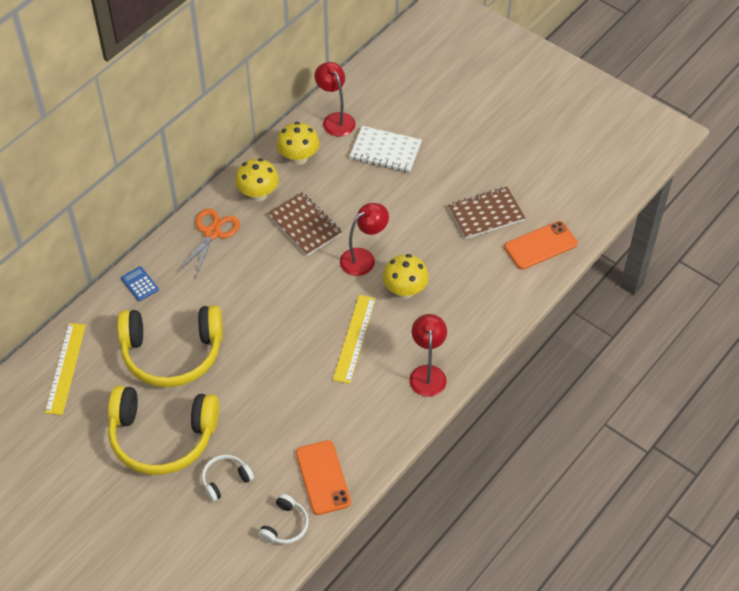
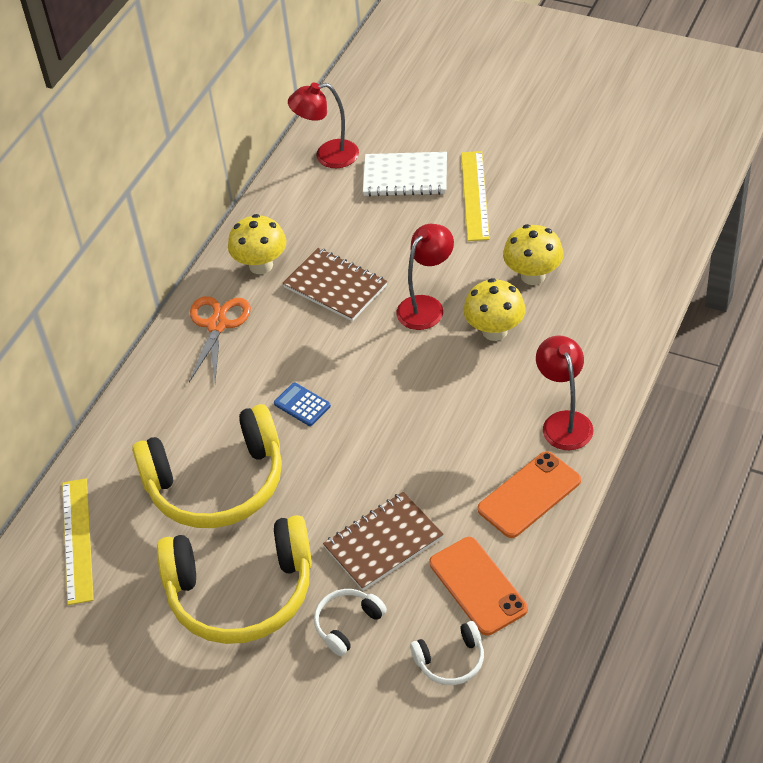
camera: 10 degrees left, 5 degrees down
(139, 284) = (142, 410): blue calculator -> blue calculator (302, 405)
(285, 525) = (451, 661): white headphones -> white headphones turned 60 degrees clockwise
(298, 158) = (297, 211): yellow mushroom -> yellow mushroom (533, 276)
(335, 119) = (328, 156): red lamp -> red lamp turned 60 degrees counterclockwise
(354, 338) = (452, 404): yellow ruler -> yellow ruler (475, 195)
(486, 214) = (561, 217): brown notebook -> brown notebook (383, 543)
(540, 245) = (644, 236): orange phone -> orange phone (529, 495)

